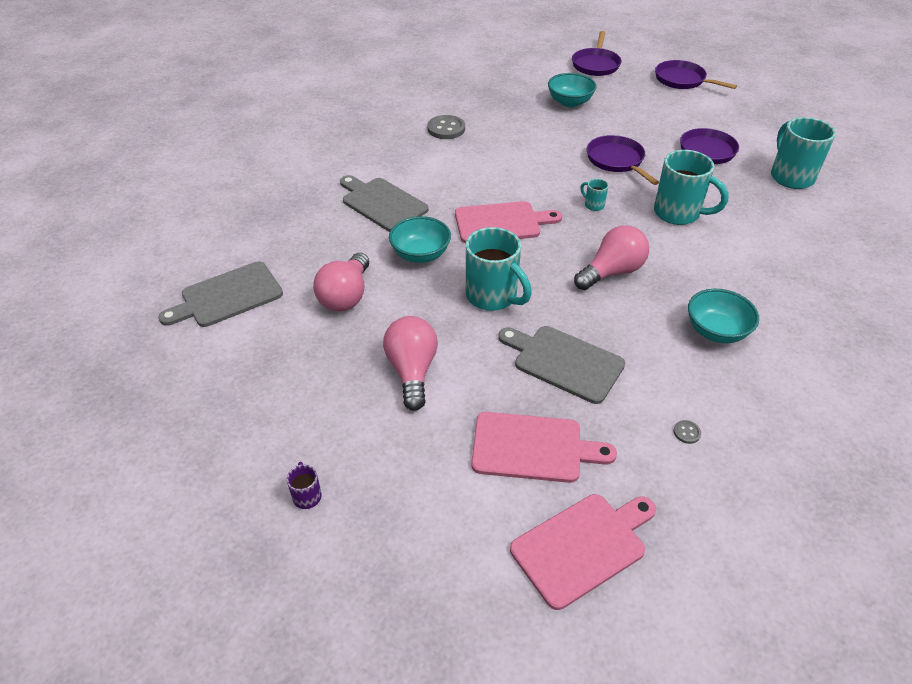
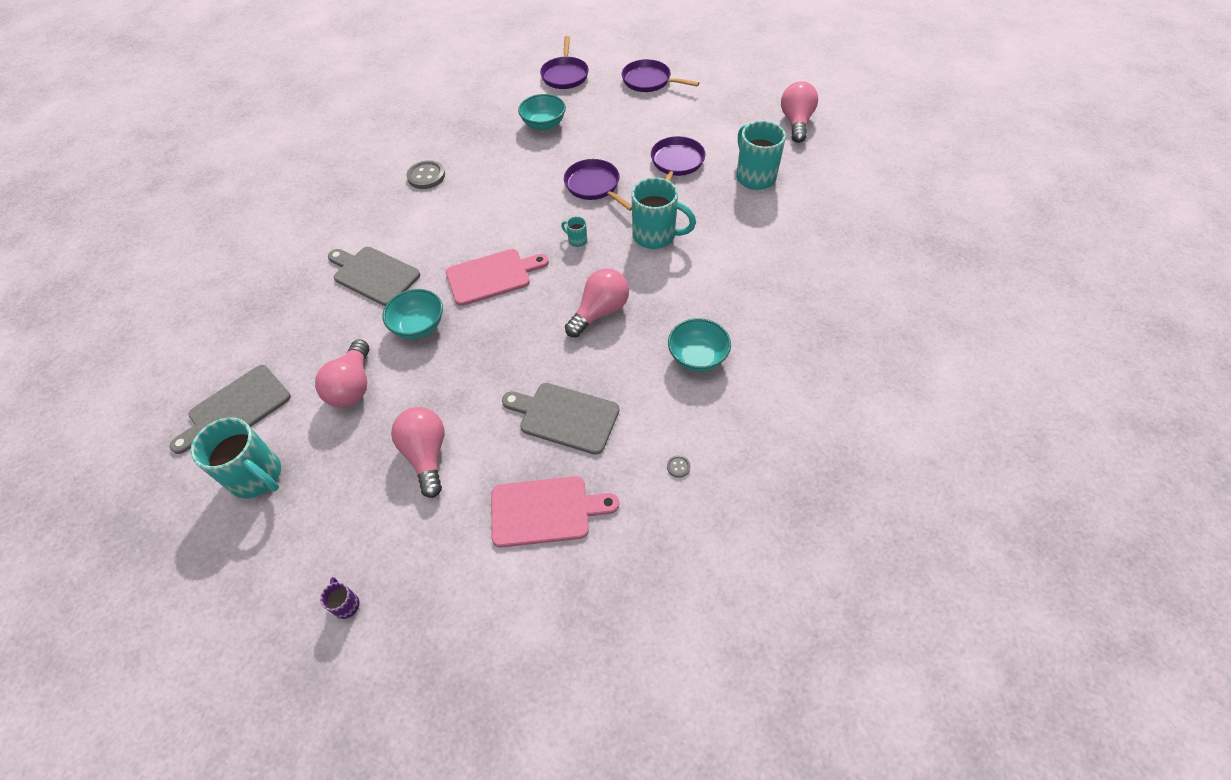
camera: 10 degrees left, 10 degrees up
(493, 296) = (492, 360): turquoise mug -> turquoise mug (257, 477)
(582, 546) = (597, 598): pink cutting board -> none
(839, 135) = (796, 122): none -> pink light bulb

